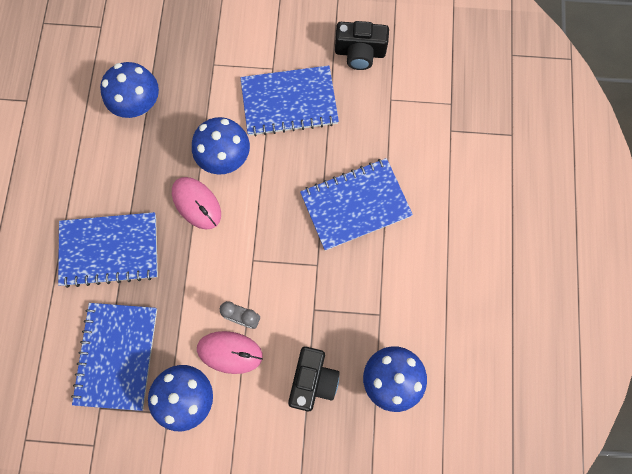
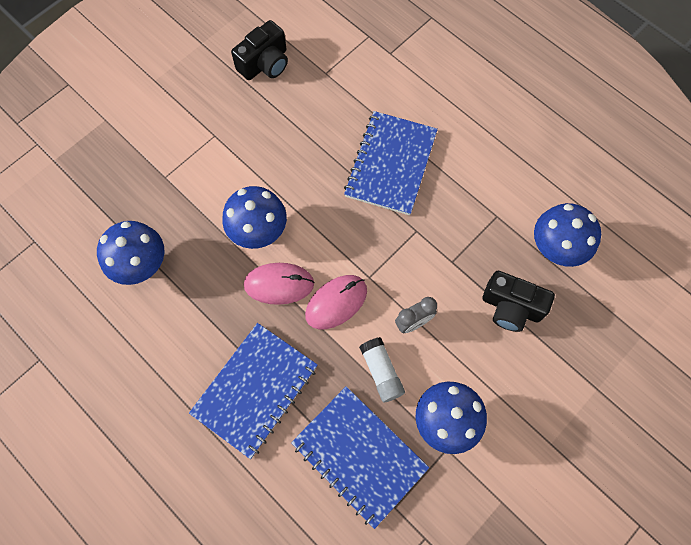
camera: 50 degrees left, 5 degrees down
(188, 324) = (381, 372): none -> white glue stick
(229, 352) = (434, 356): pink mouse -> pink mouse (336, 302)
(289, 102) = (257, 145): blue notebook -> none
(312, 380) = (511, 307): black camera -> black camera turned 150 degrees clockwise

